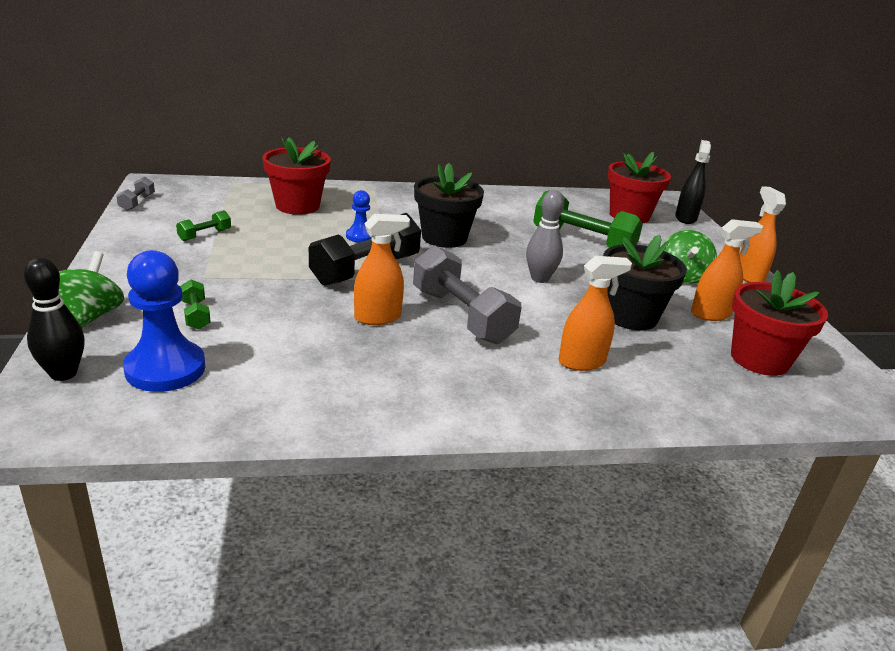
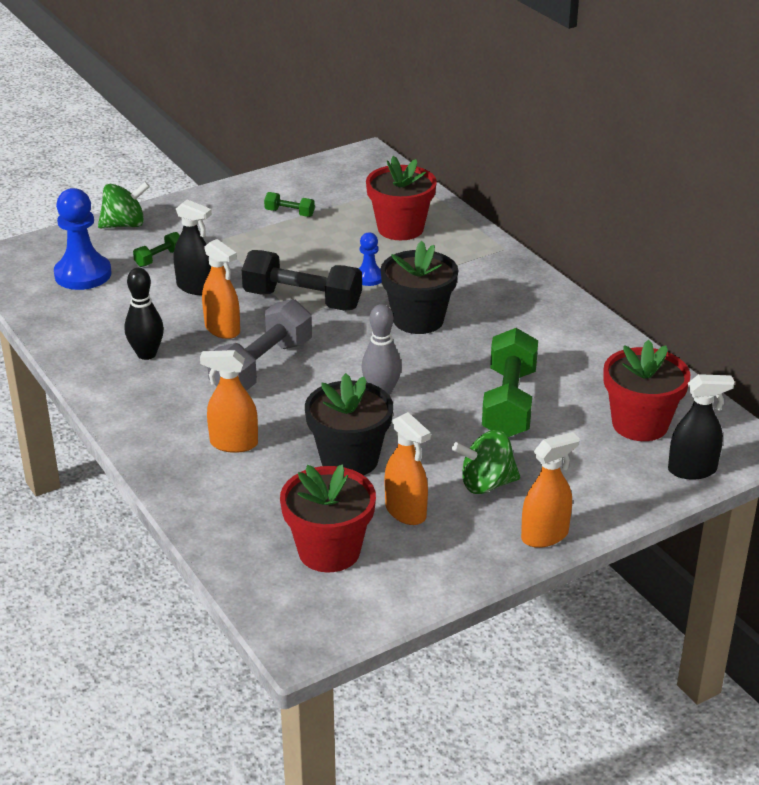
camera: 70 degrees right, 5 degrees up
(63, 373) = (53, 246): black bowling pin -> black bowling pin (146, 354)
(137, 202) = (318, 164): grey dumbbell -> none
(282, 311) = (195, 287): none -> black spray bottle
(582, 362) = (233, 444): orange spray bottle -> orange spray bottle turned 135 degrees clockwise

